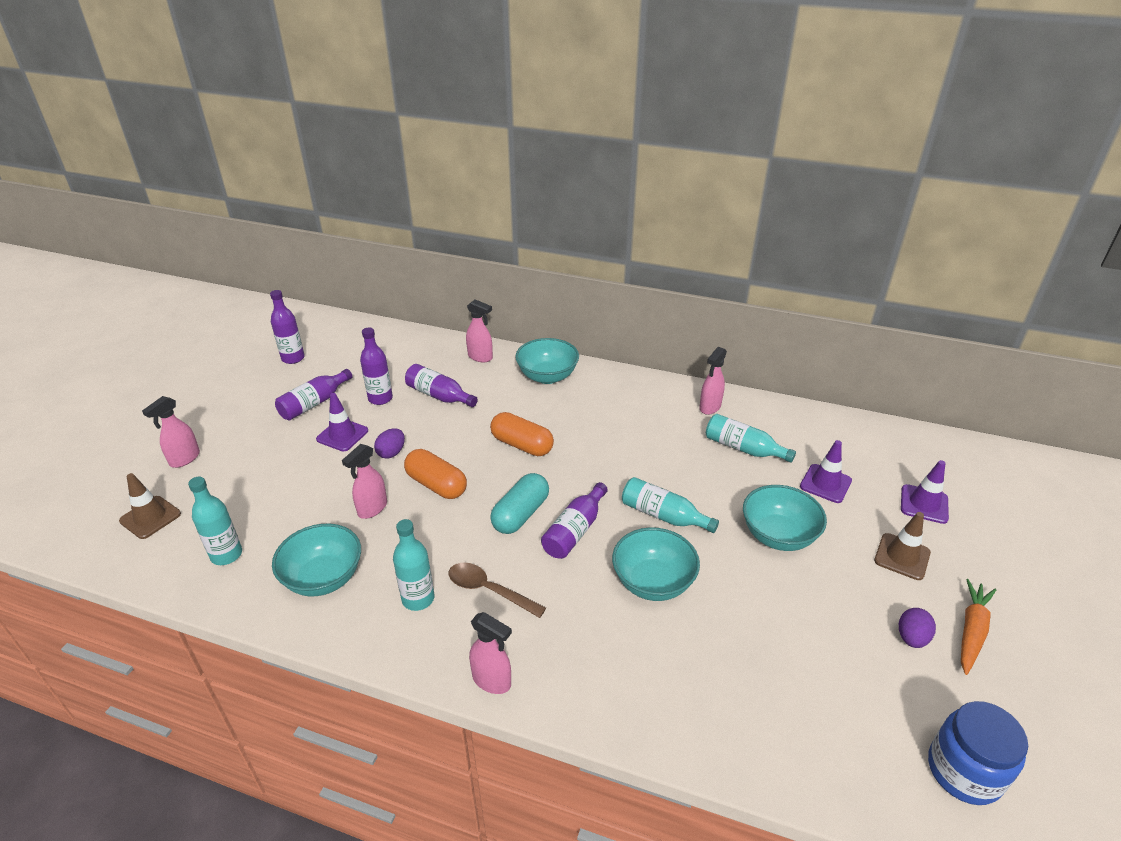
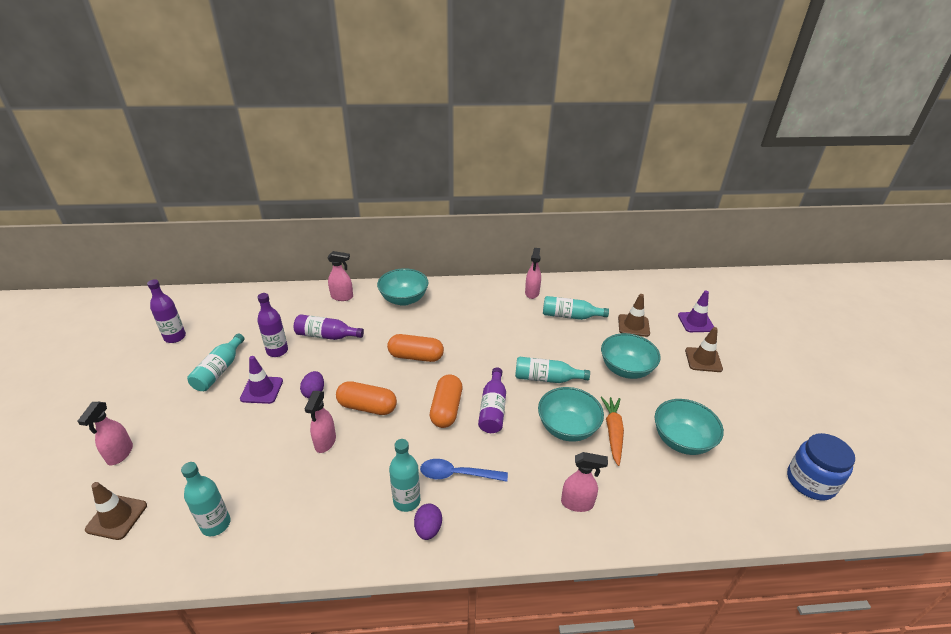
camera: 25 degrees left, 0 degrees up
(314, 403) = (219, 370): purple bottle -> turquoise bottle
(323, 578) = (317, 512): turquoise bowl -> turquoise bowl (682, 440)
(489, 590) = (457, 474): brown spoon -> blue spoon
(492, 681) = (500, 541): pink spray bottle -> pink spray bottle (577, 503)
(521, 514) = (446, 409): turquoise capsule -> orange capsule
(825, 483) = (633, 325): purple traffic cone -> brown traffic cone
(911, 638) = (738, 410): purple egg -> purple egg (428, 529)
(971, 630) = (765, 393): orange carrot -> orange carrot (613, 432)

